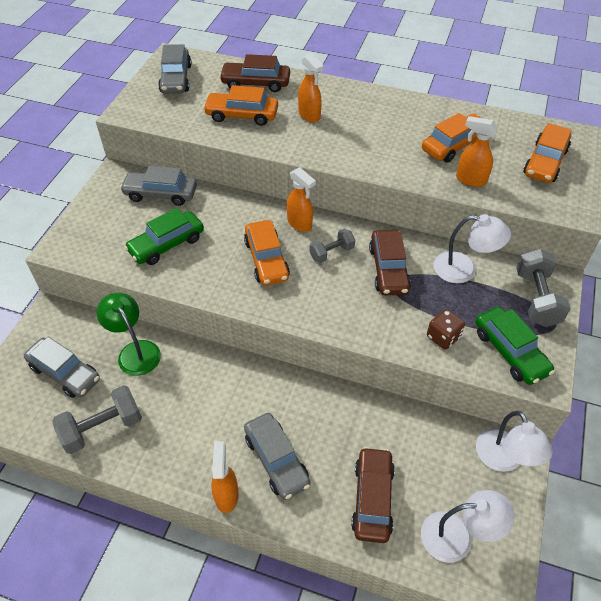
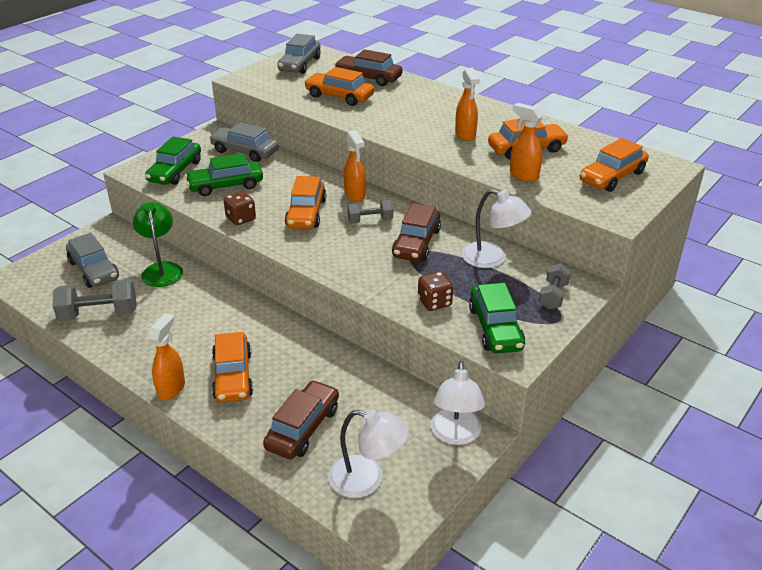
camera: 20 degrees right, 15 degrees down
(103, 239) = (175, 171): none -> green car
(206, 284) = (241, 218): none -> brown dice
(276, 460) = (233, 376): grey car -> orange car
(309, 115) = (401, 106): orange spray bottle -> orange spray bottle (465, 135)
(536, 298) = (553, 296): grey dumbbell -> grey dumbbell, size x0.62

